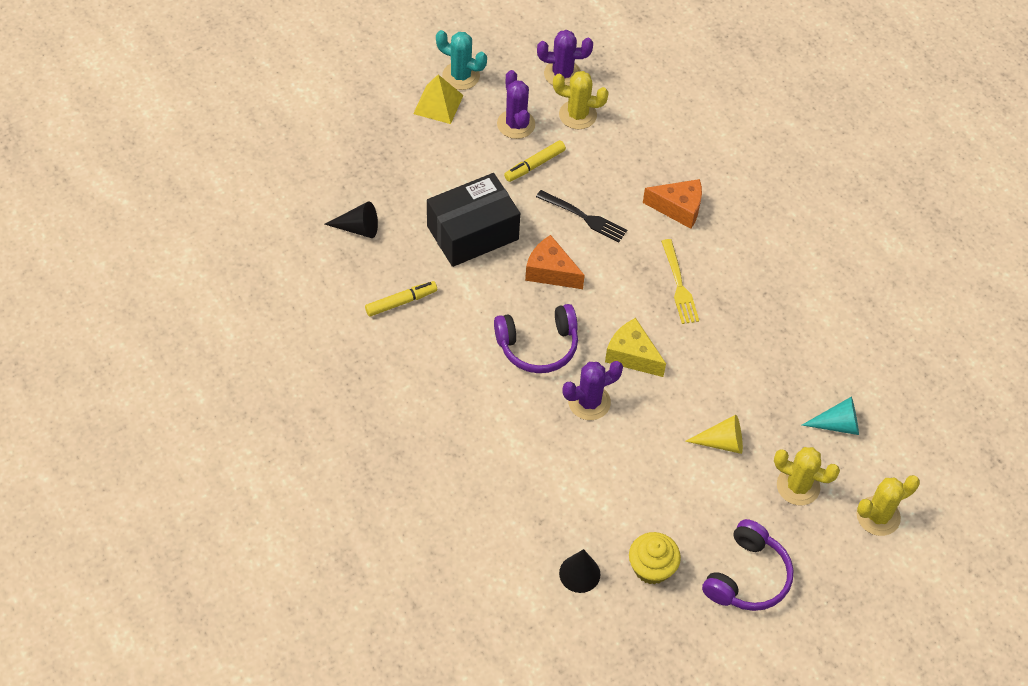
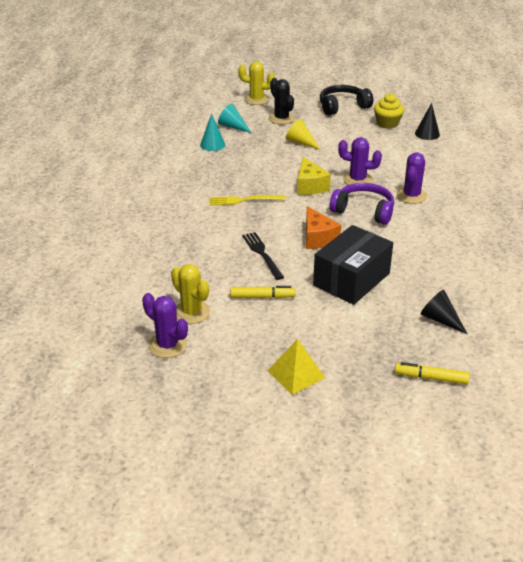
camera: 140 degrees left, 20 degrees down
(401, 302) = (439, 265): yellow marker -> yellow marker (431, 378)
(461, 76) = (253, 386): turquoise cactus -> none
(472, 233) = (351, 279): black box -> black box turned 60 degrees counterclockwise
(516, 124) = (246, 329): purple cactus -> purple cactus (411, 196)
(678, 208) = (193, 232): orange cheese -> none
(679, 285) = (243, 200): yellow fork -> yellow fork turned 120 degrees counterclockwise
(747, 577) = (342, 106): purple headphones -> black headphones
(798, 486) = (281, 118): yellow cactus -> black cactus
(818, 368) = (212, 144): none -> turquoise cone

